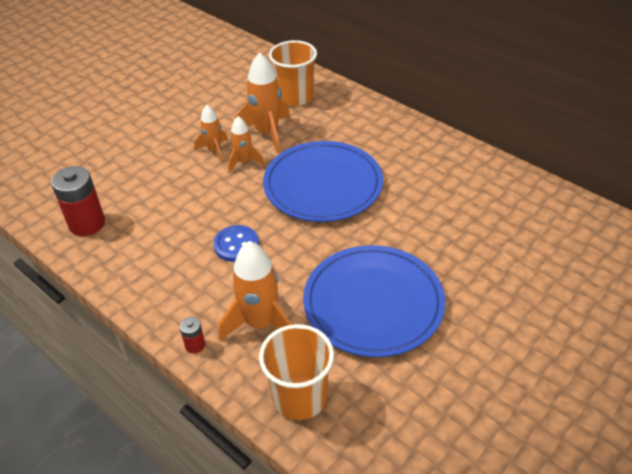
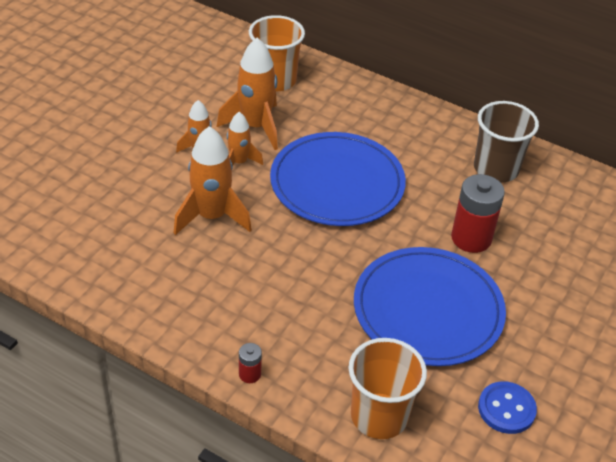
camera: 15 degrees left, 0 degrees up
(87, 224) = (77, 250): red battery -> red battery (471, 238)
(236, 245) = (260, 259): blue button -> blue button (506, 409)
(260, 323) = (314, 343): orange rocket -> orange rocket (212, 216)
(470, 182) = (496, 169): none -> brown cup

